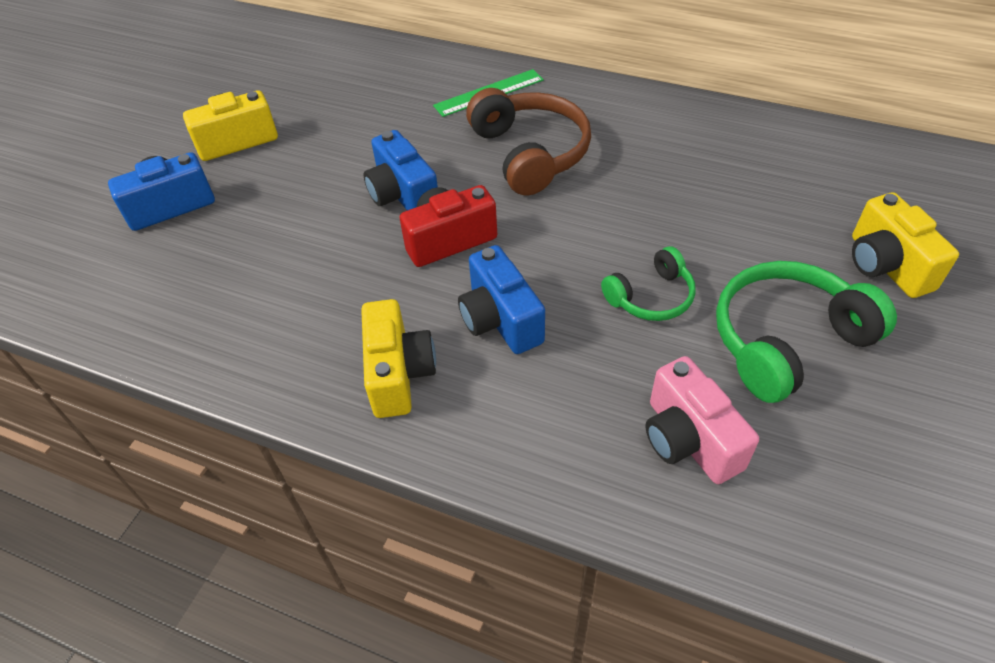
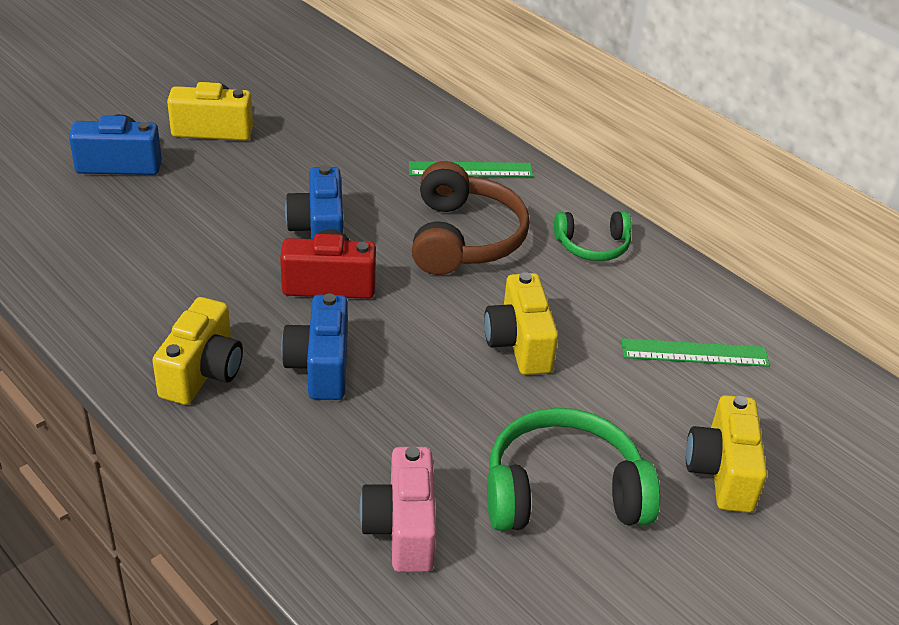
camera: 20 degrees right, 10 degrees down
(647, 226) = (519, 343): none -> yellow camera
(651, 297) = (470, 404): green headphones -> green headphones (592, 246)
(783, 175) = (694, 353): none -> green ruler

